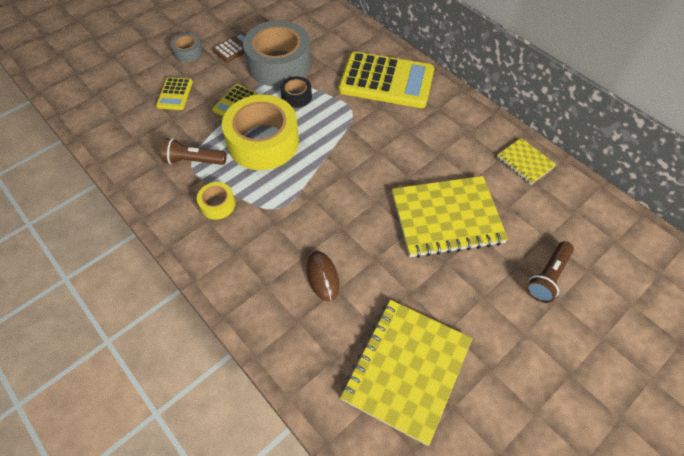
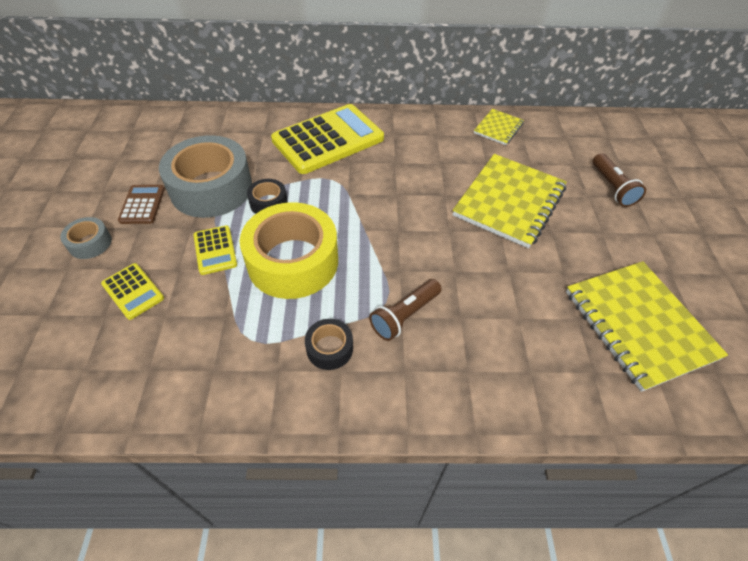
camera: 50 degrees left, 5 degrees down
(194, 161) = (247, 333): brown flashlight -> brown flashlight (405, 316)
(217, 204) = (329, 348): yellow tape -> black tape
(322, 276) = (497, 320): brown mouse -> none
(525, 162) = (498, 128): yellow notebook -> yellow notebook turned 60 degrees counterclockwise

